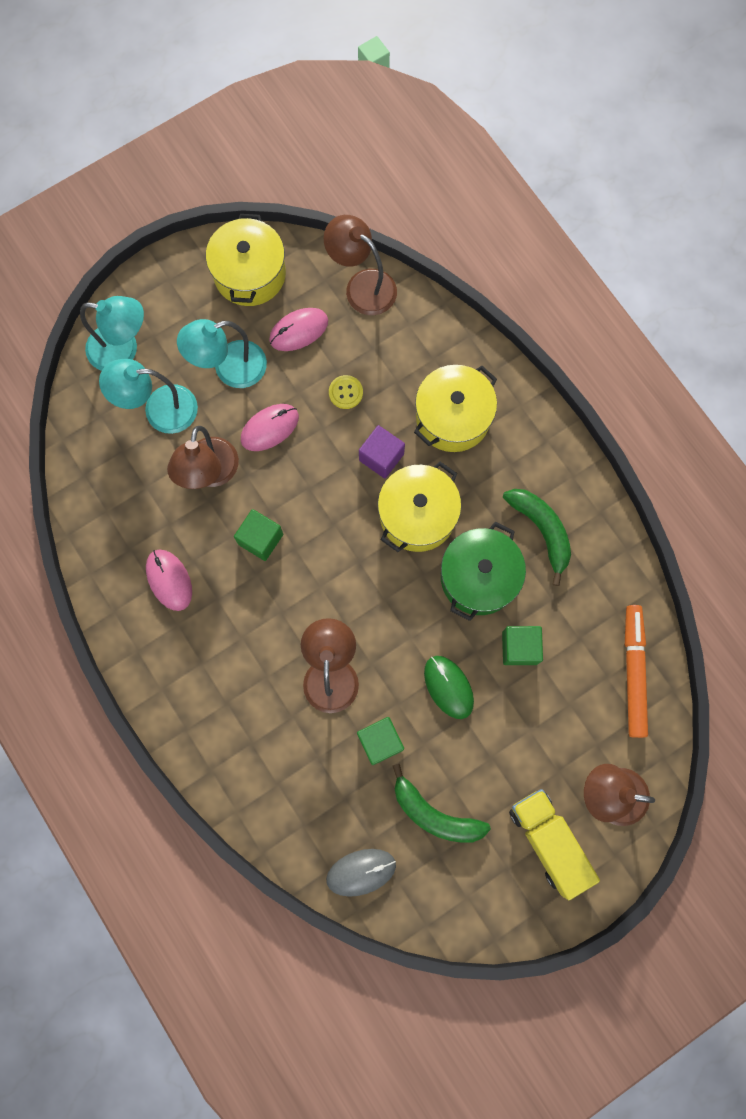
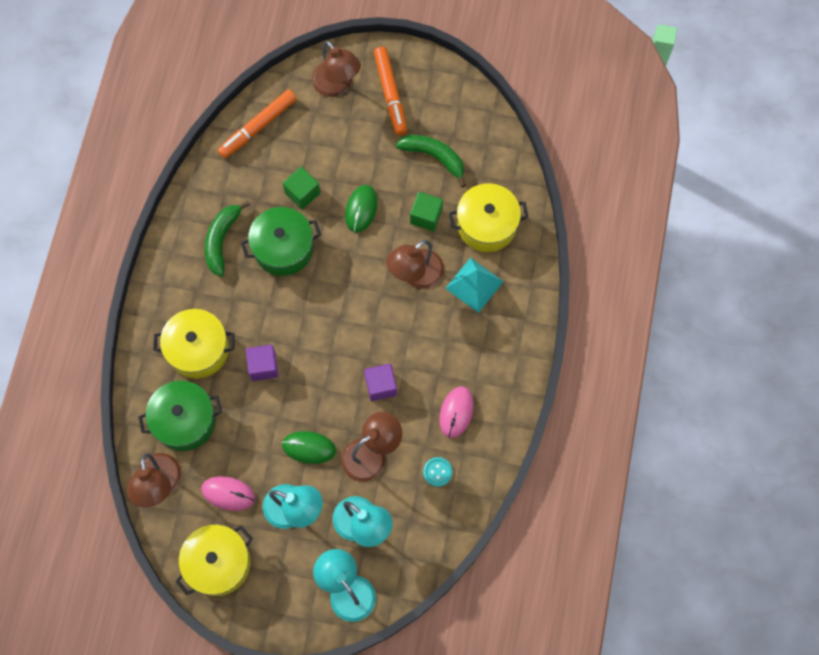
camera: 135 degrees left, 5 degrees down
(136, 512) = (437, 472): none -> turquoise button
(260, 539) = (381, 386): green cube -> purple cube
(267, 718) = (474, 284): none -> turquoise pyramid
(269, 428) = (309, 447): pink mouse -> green mouse
(345, 392) = (242, 425): yellow button -> none
(361, 872) = (500, 165): grey mouse -> none
(398, 351) = (185, 420): none -> green pot
(417, 515) = (279, 313): yellow pot -> yellow pot (486, 225)
(434, 814) = (434, 157): green banana -> green banana turned 45 degrees counterclockwise
(548, 841) = (390, 93): yellow truck -> orange marker

